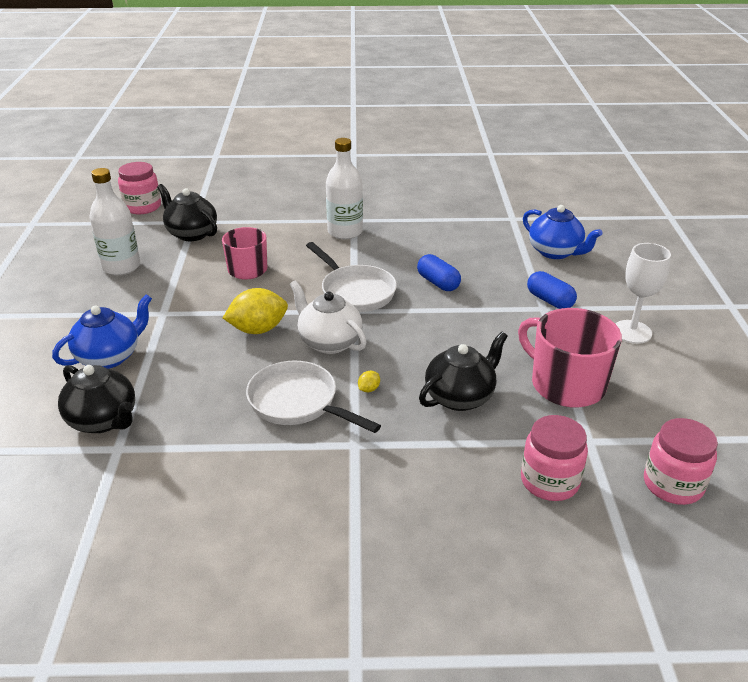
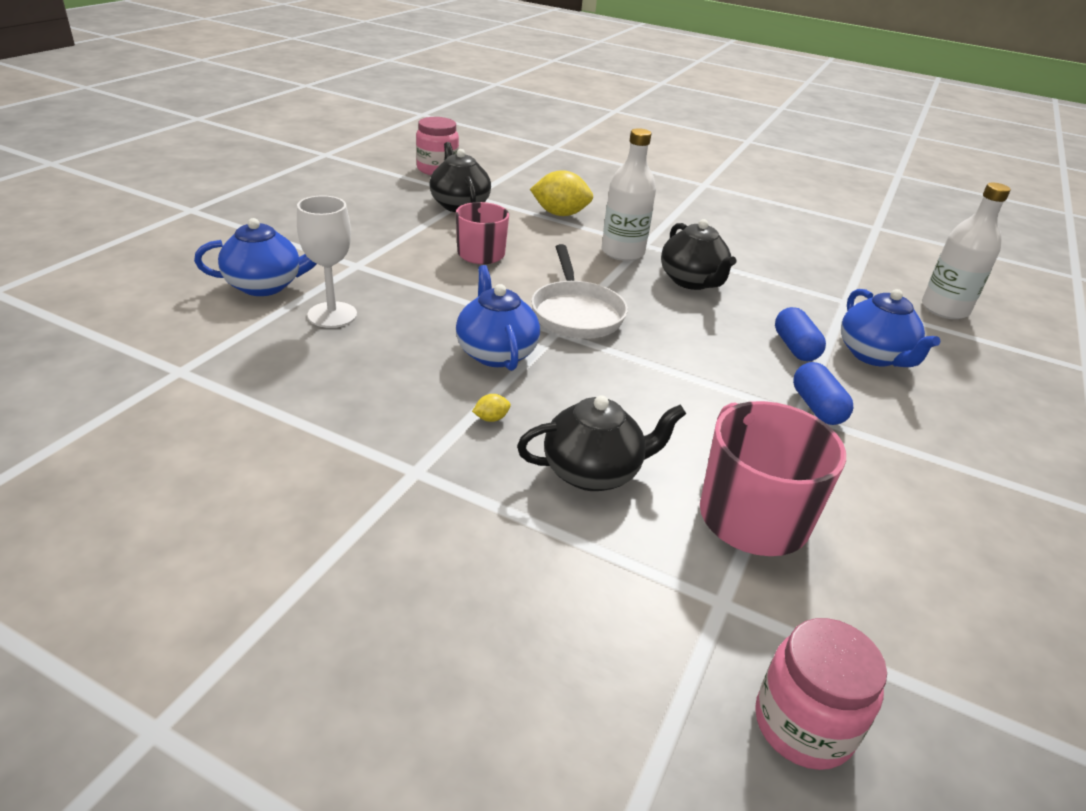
camera: 25 degrees right, 0 degrees up
(104, 420) = (196, 340): black teapot -> black teapot (692, 281)
(121, 267) = (362, 212): white bottle -> white bottle (944, 309)
(258, 329) = (433, 313): yellow lemon -> yellow lemon (560, 214)
(298, 402) = (399, 400): white pan -> none
(329, 342) = (496, 353): white teapot -> blue teapot
(438, 283) = (684, 337): blue capsule -> blue capsule (795, 347)
(549, 481) = (617, 629): pink jar -> none
(632, 332) = (909, 489): white goblet -> white goblet (332, 315)

